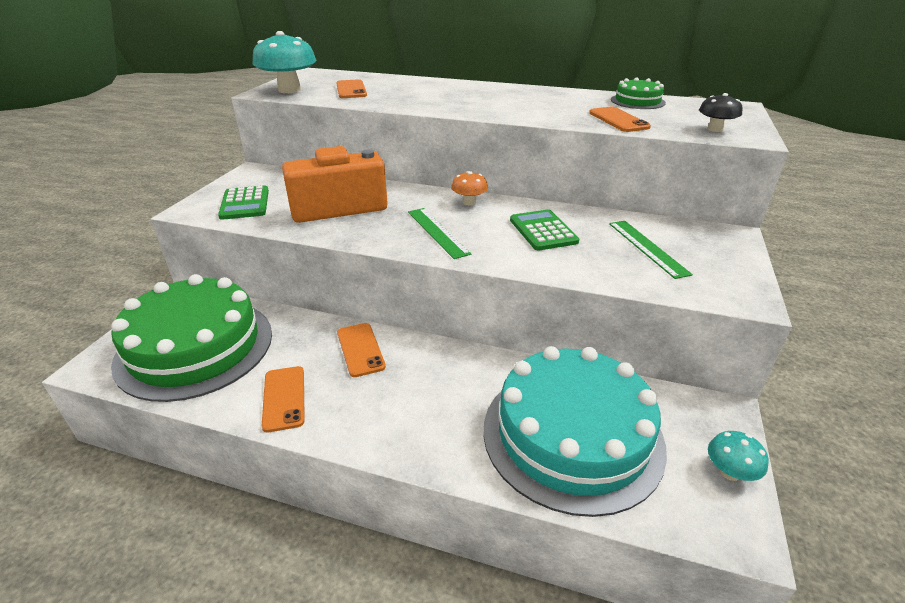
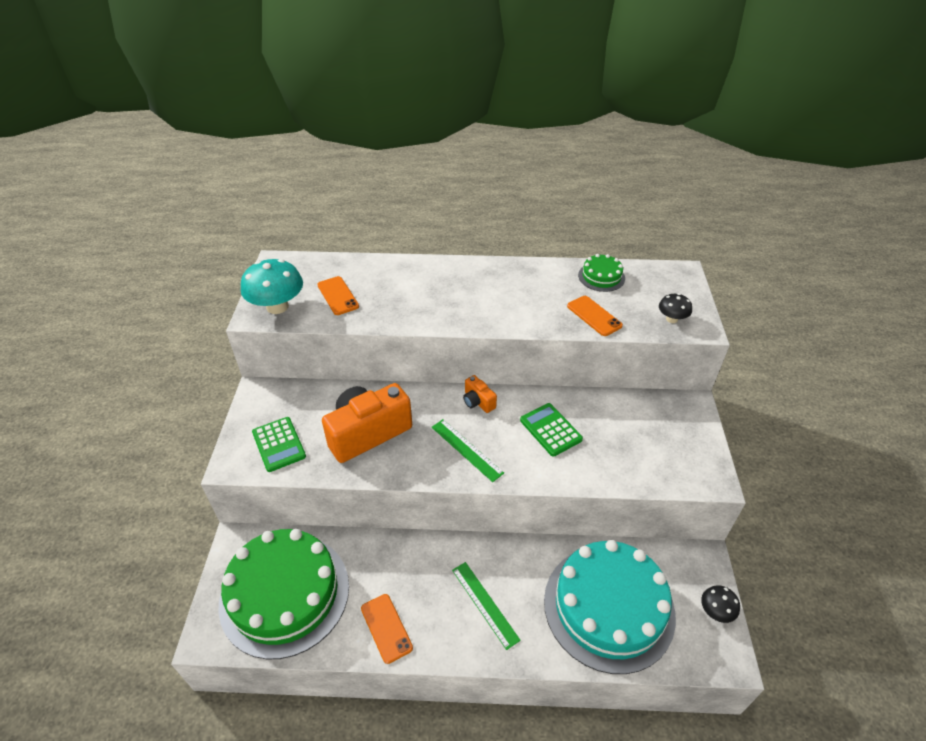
camera: 15 degrees left, 10 degrees up
(360, 349) = (425, 562): orange phone -> none
(469, 202) = (478, 402): orange mushroom -> orange camera
(647, 248) = (634, 435): green ruler -> green ruler (484, 604)
(729, 472) = (715, 611): turquoise mushroom -> black mushroom

